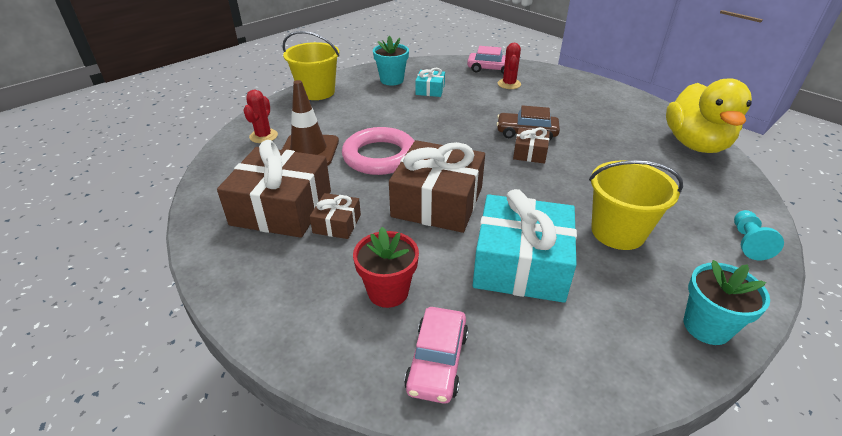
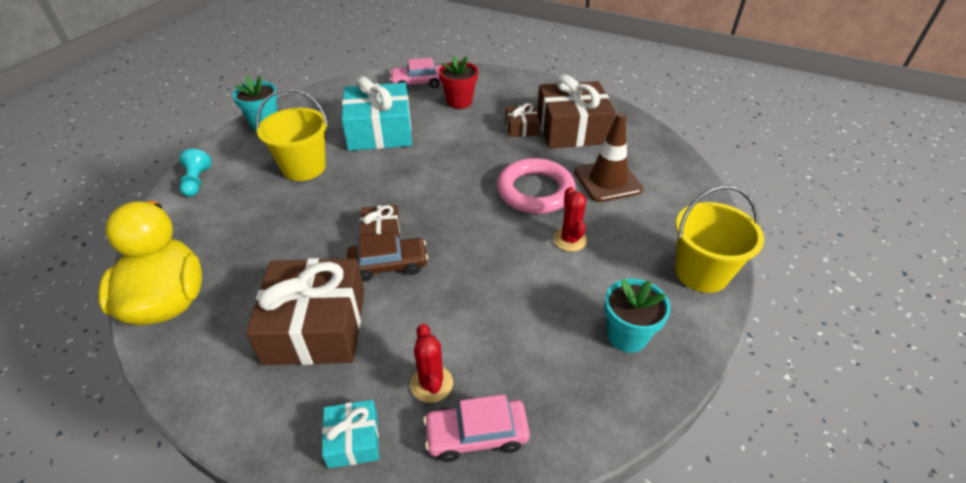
camera: 160 degrees right, 5 degrees up
(263, 136) = (670, 186): red cactus -> red cactus (570, 240)
(430, 90) = (552, 325): turquoise gift -> turquoise gift (353, 440)
(437, 202) = (456, 159): brown gift -> brown gift (316, 326)
(437, 361) = (418, 83): pink car -> pink car turned 90 degrees counterclockwise

